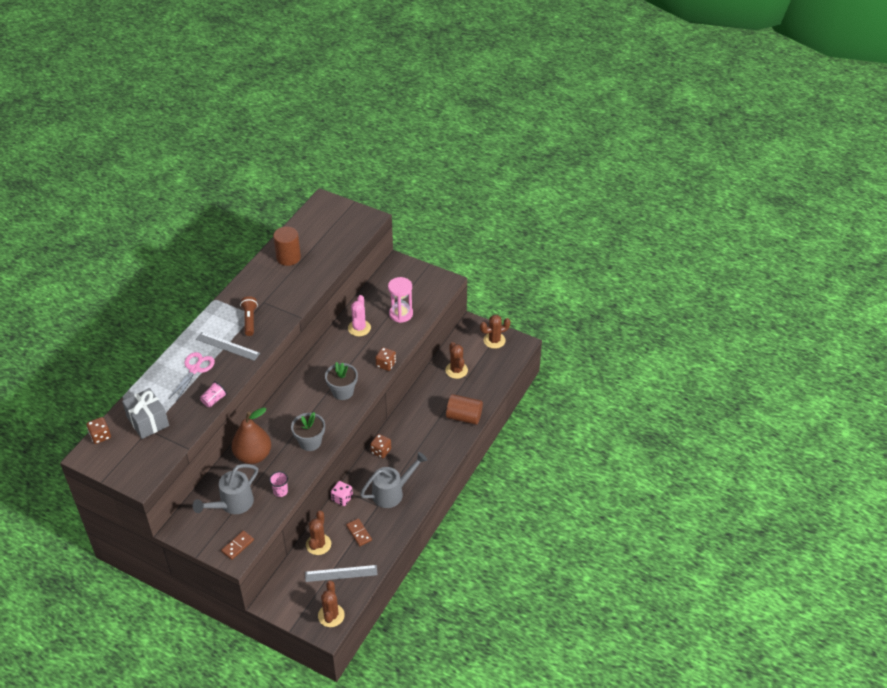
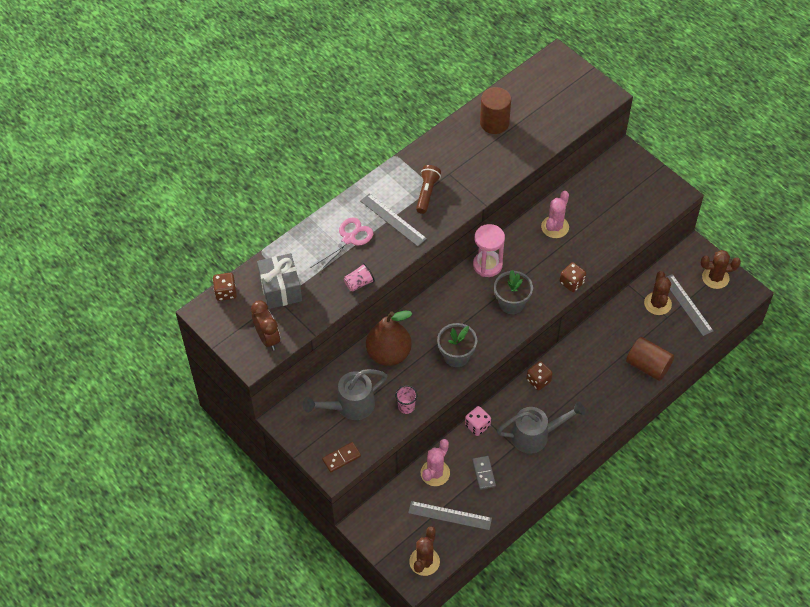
camera: 20 degrees right, 10 degrees up
(148, 462) = (268, 338): none -> brown clock
(318, 544) = (435, 473): brown cactus -> pink cactus
(359, 533) = (484, 473): brown domino -> grey domino
(401, 314) = (609, 222): pink hourglass -> pink hourglass (487, 265)
(479, 365) = (687, 304): none -> grey ruler

